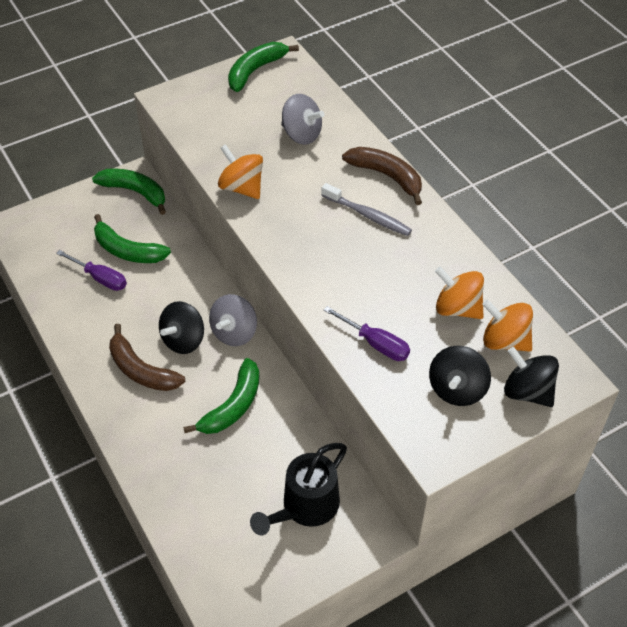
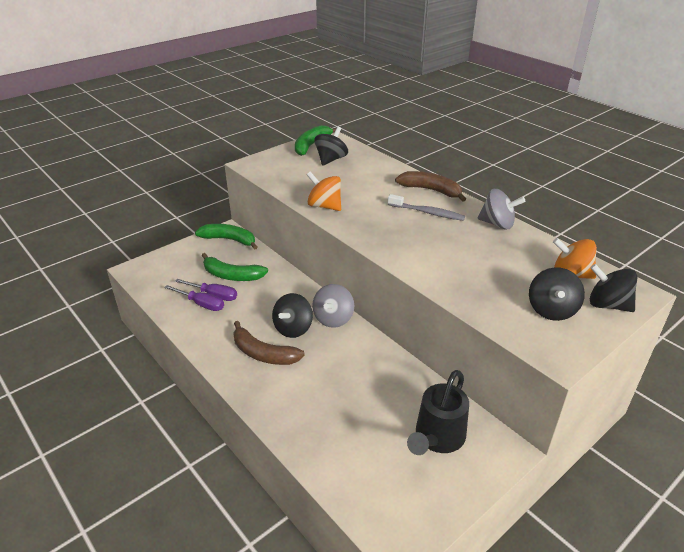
camera: 10 degrees left, 15 degrees down
(233, 406) = (348, 369): green banana -> none
(274, 102) = (331, 159): none -> black spinning top
(301, 134) = (358, 174): grey spinning top -> grey spinning top (497, 224)
(376, 344) = (471, 288): purple screwdriver -> purple screwdriver (202, 304)
(457, 308) = (523, 259): orange spinning top -> none

